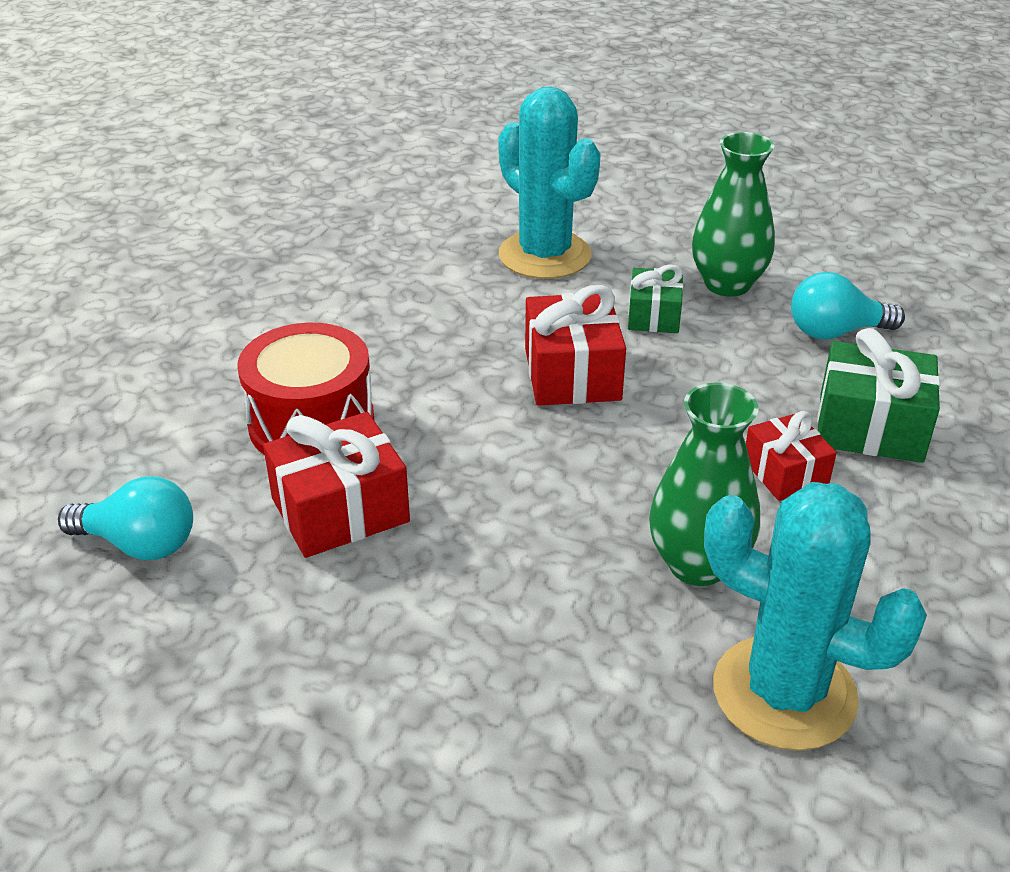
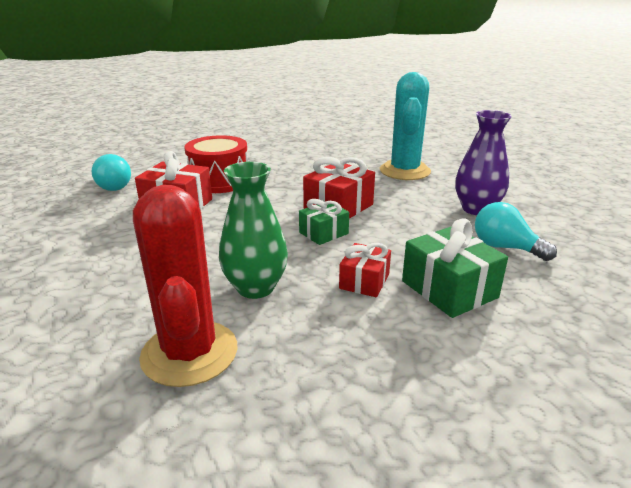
camera: 45 degrees right, 10 degrees down
(654, 316) = (415, 205): green gift -> green gift (323, 233)
(727, 284) = (476, 209): green vase -> purple vase
(784, 693) = (189, 353): turquoise cactus -> red cactus

